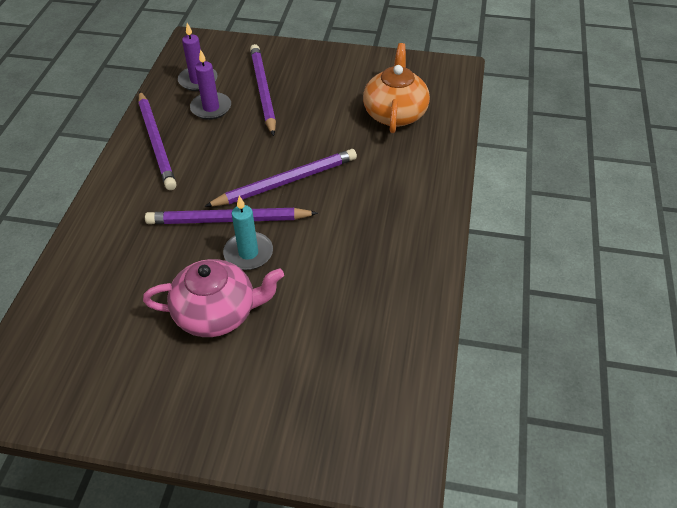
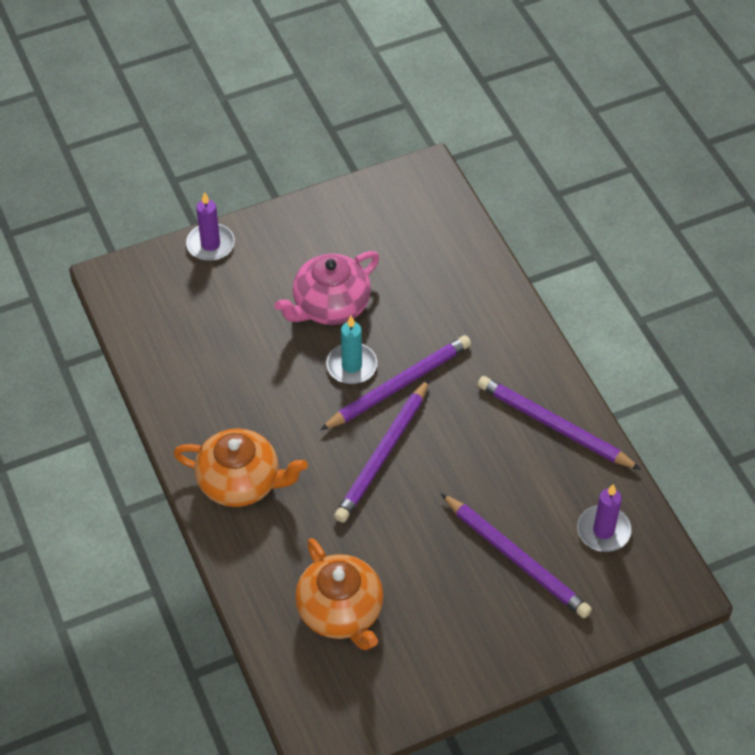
camera: 145 degrees right, 5 degrees up
(211, 108) = (547, 500): purple candle -> purple candle (210, 244)
(405, 214) = (241, 482): none -> orange teapot

